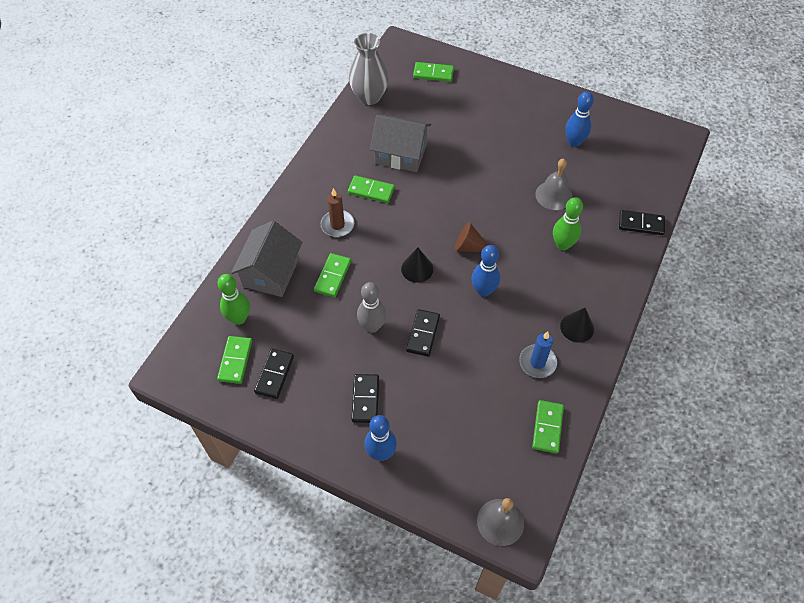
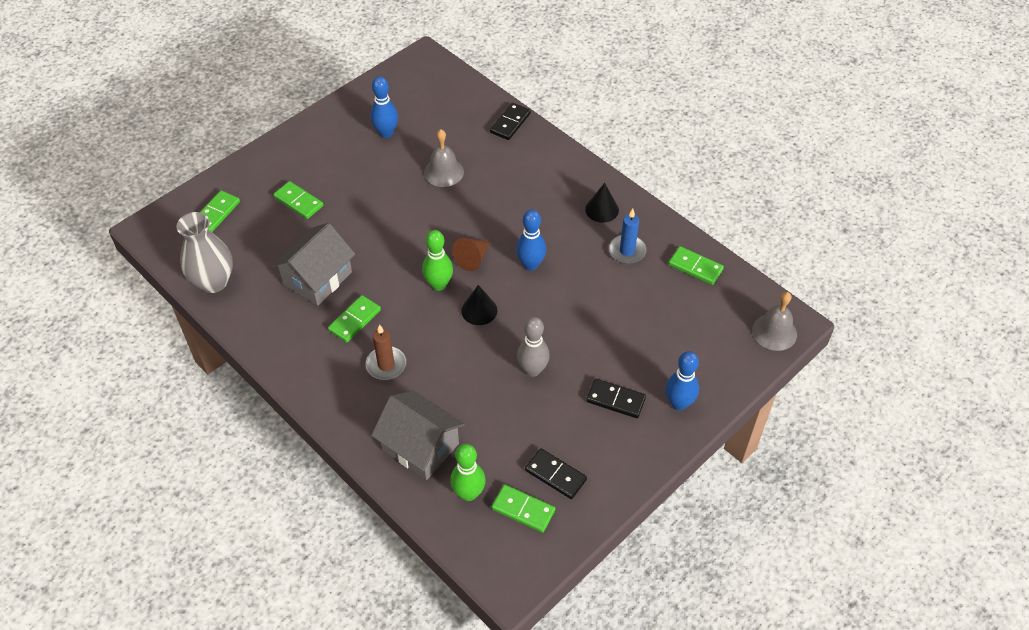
camera: 70 degrees left, 5 degrees down
(332, 276) = (453, 388): green domino -> green domino (298, 202)
(423, 334) = (559, 329): black domino -> none
(562, 245) = (506, 187): green bowling pin -> green bowling pin (439, 284)

